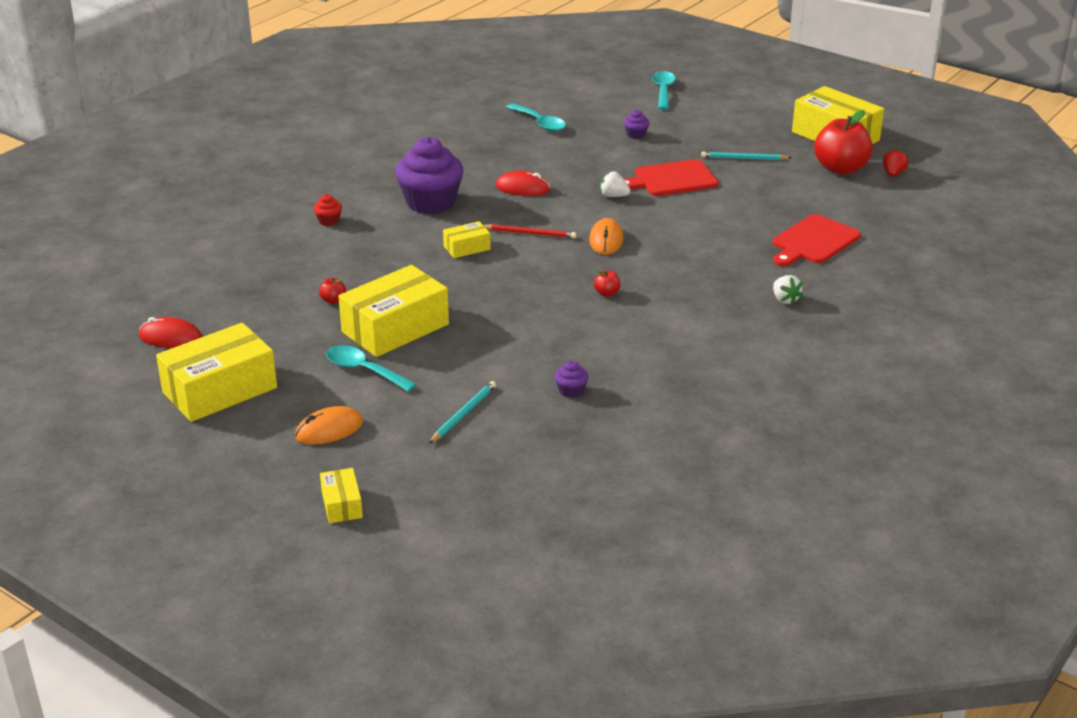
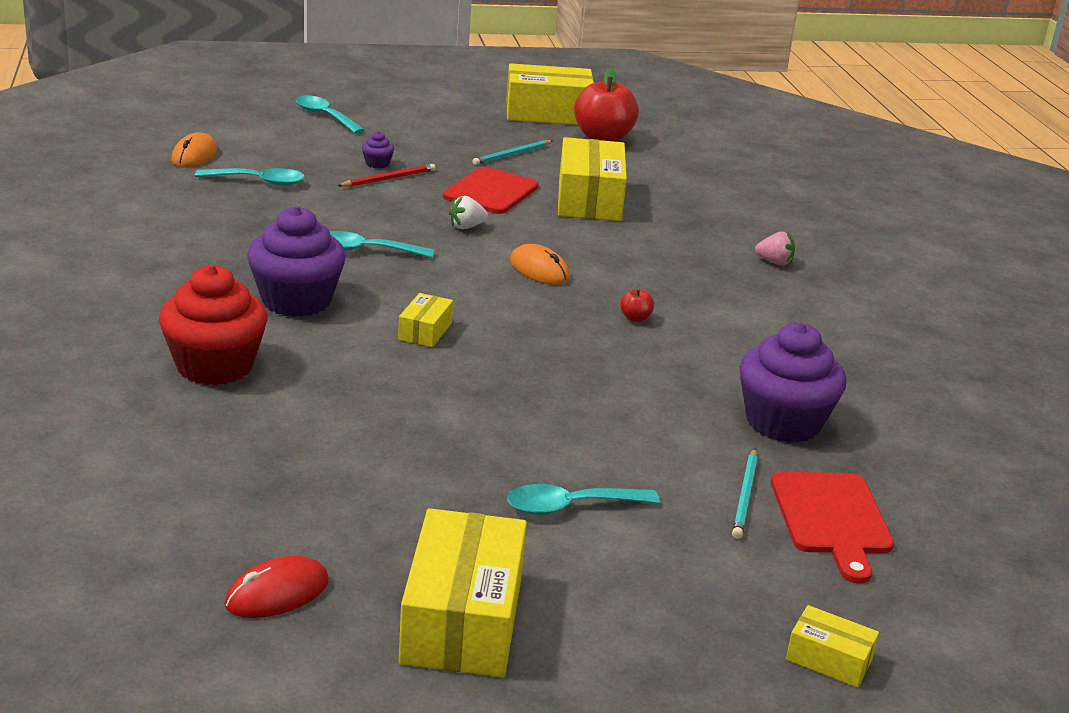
camera: 50 degrees left, 5 degrees down
(328, 221) = (215, 366): red cupcake -> red cupcake, size x2.42
(329, 430) = (662, 589): orange mouse -> orange mouse (194, 155)
(333, 300) = (392, 450): red apple -> none
(395, 328) = (514, 446): yellow box -> yellow box (589, 199)
(463, 414) = (745, 496): turquoise pencil -> turquoise pencil turned 150 degrees counterclockwise
(523, 188) = (365, 250): red mouse -> turquoise spoon
(530, 233) = (459, 292): red pencil -> red pencil (389, 179)
(571, 391) = (783, 422): purple cupcake -> purple cupcake, size x2.42
(785, 300) = (774, 262): white strawberry -> pink strawberry
(813, 241) = (700, 205): red cutting board -> red cutting board (831, 518)
(893, 174) = (648, 130): red strawberry -> none

